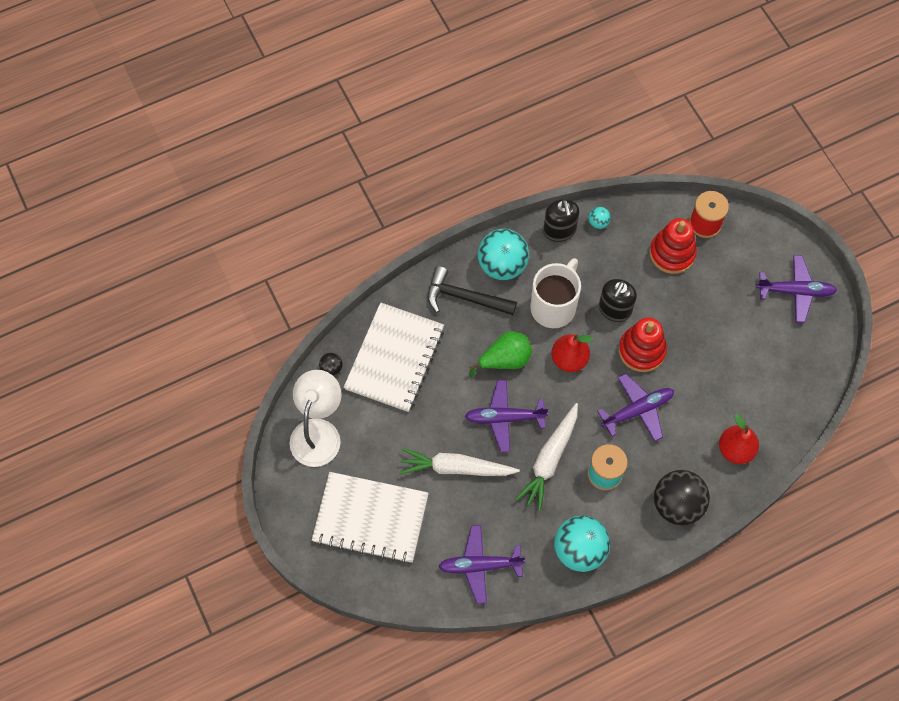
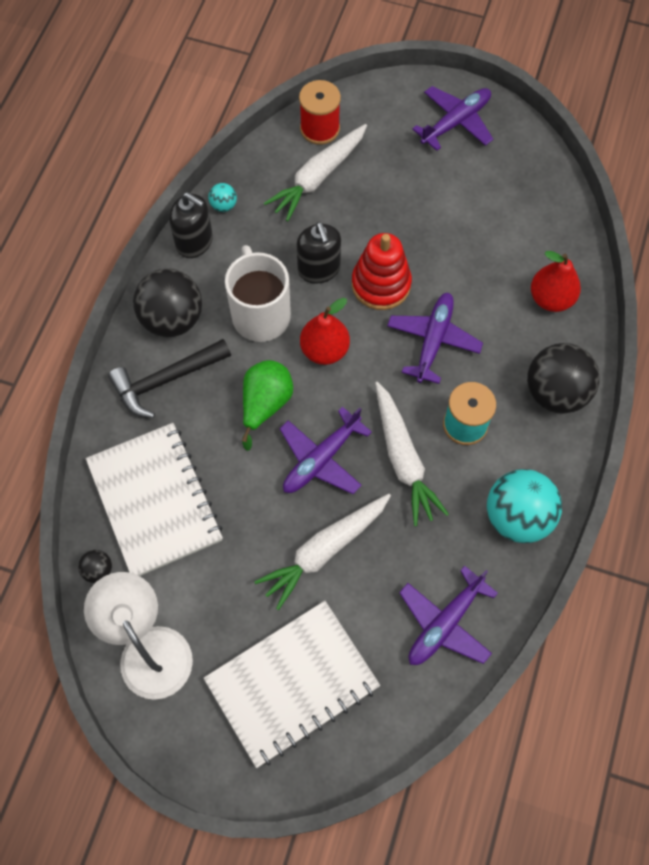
camera: 45 degrees left, 0 degrees up
(502, 265) = (172, 319): turquoise ball -> black ball
(672, 253) = (318, 177): red stacking toy -> white carrot

